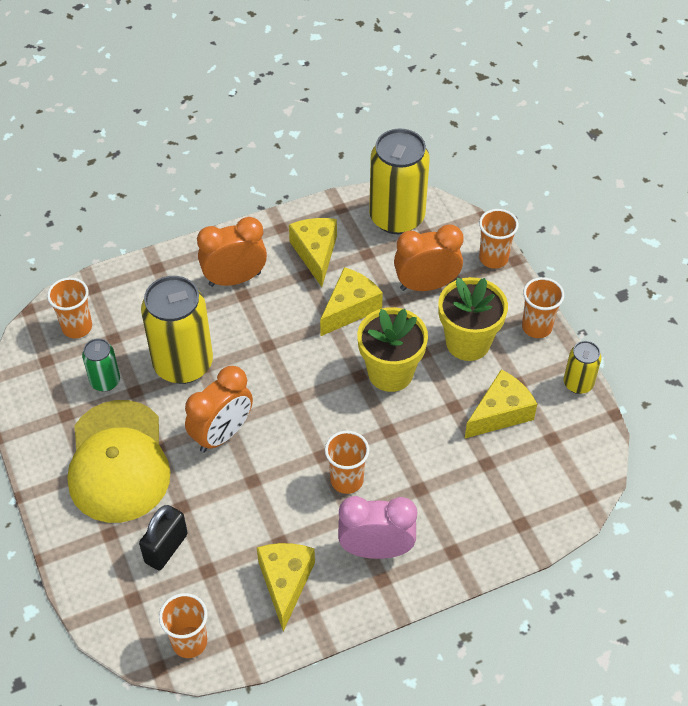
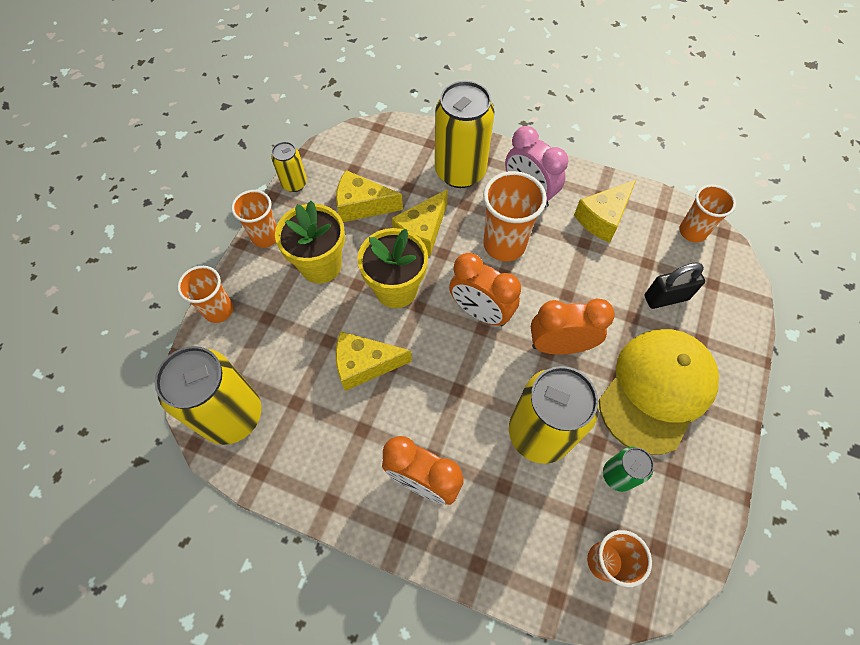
camera: 135 degrees left, 10 degrees up
(315, 253) = (332, 442): yellow cheese -> yellow cheese (422, 232)
(346, 480) = (504, 245): orange cup -> orange cup, size x1.51
(426, 285) = (290, 333): orange clock -> orange clock (480, 312)
(460, 517) = (460, 172): none -> yellow can

